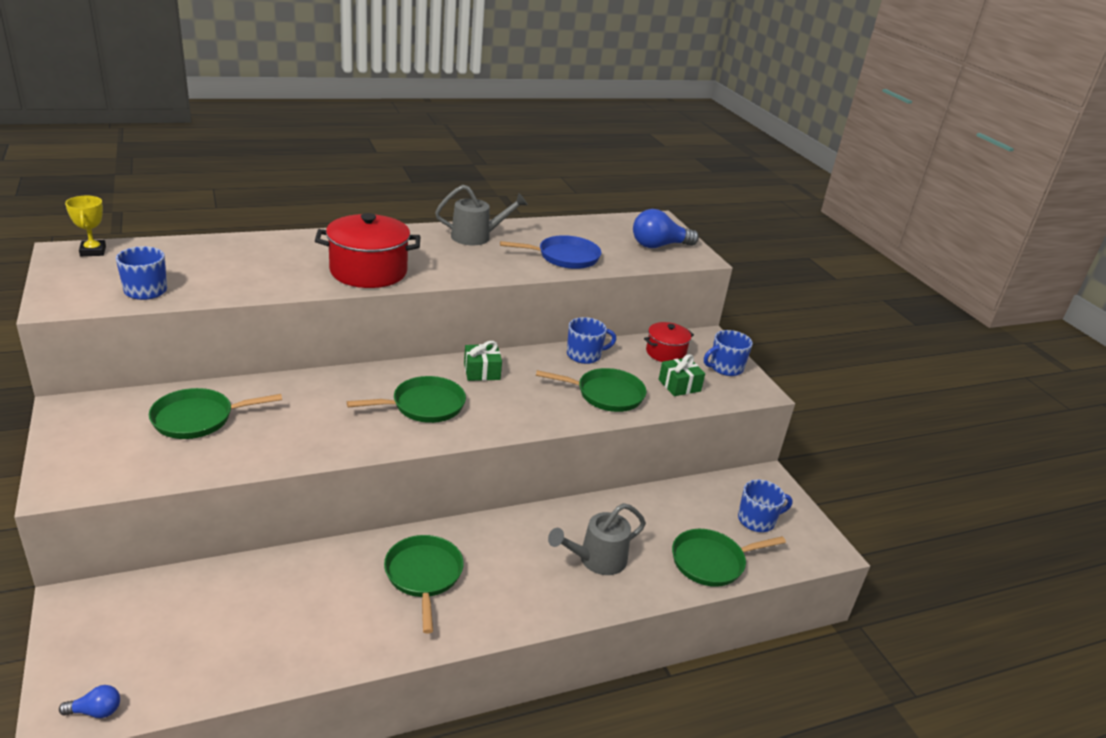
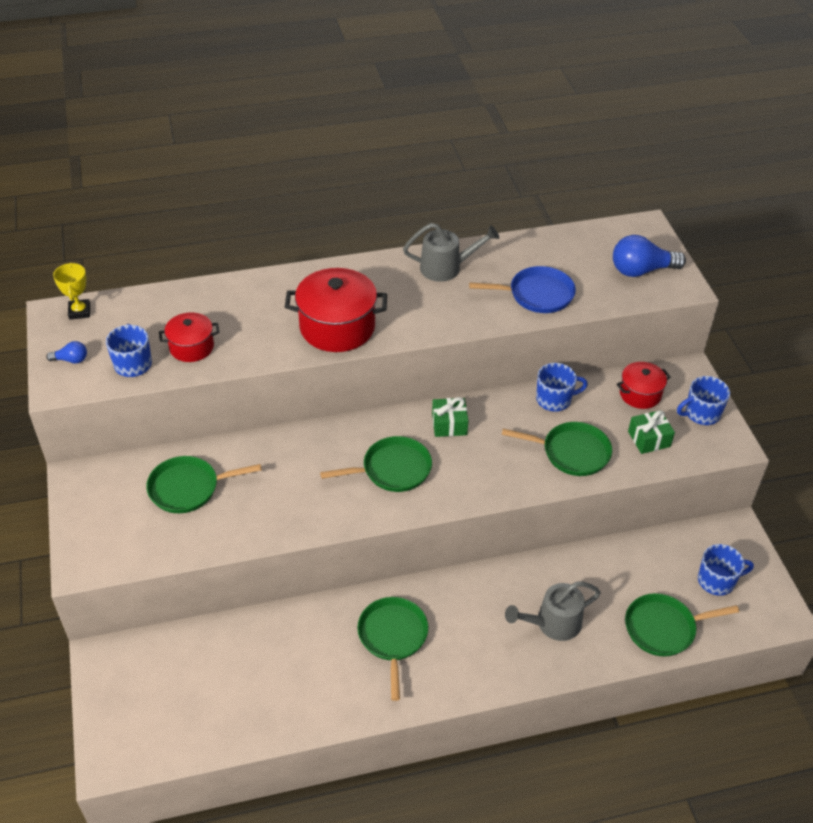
camera: 10 degrees right, 15 degrees up
(96, 711) = (132, 759): blue light bulb -> blue light bulb (71, 360)
(213, 280) = (191, 347): none -> red pot

